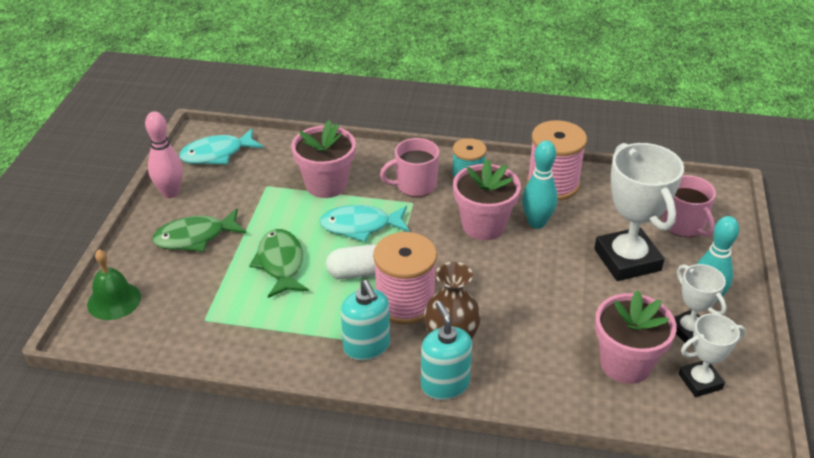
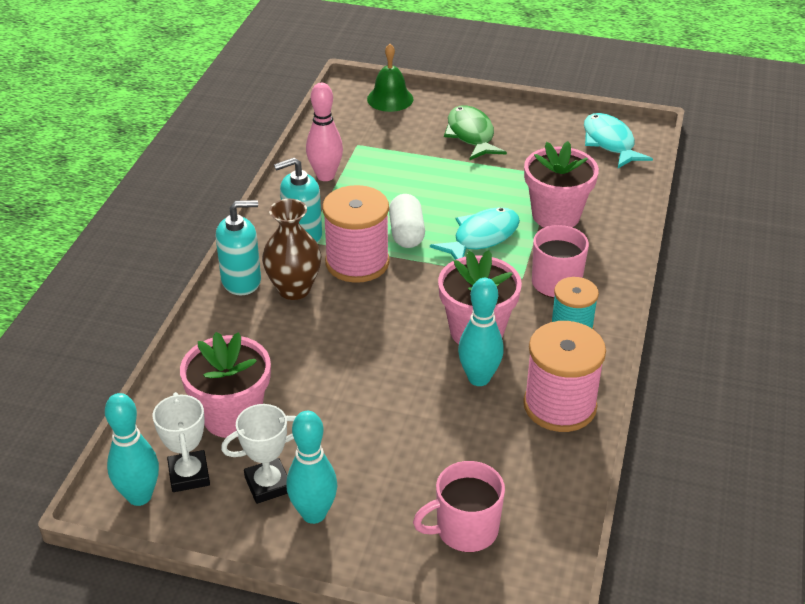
camera: 95 degrees right, 0 degrees up
(170, 193) = (541, 118): pink bowling pin -> pink bowling pin (325, 176)
(281, 264) = (427, 185): green fish -> none
(360, 226) = (481, 237): turquoise fish -> turquoise fish turned 45 degrees clockwise
(627, 260) = (400, 452): white trophy -> none
(736, 411) = (139, 496): none -> turquoise bowling pin

